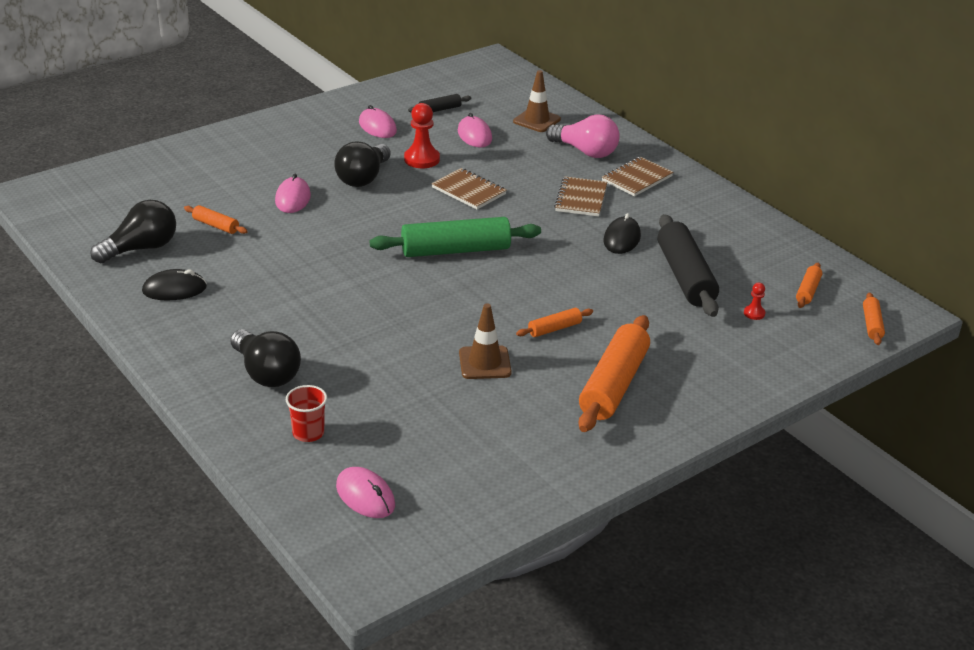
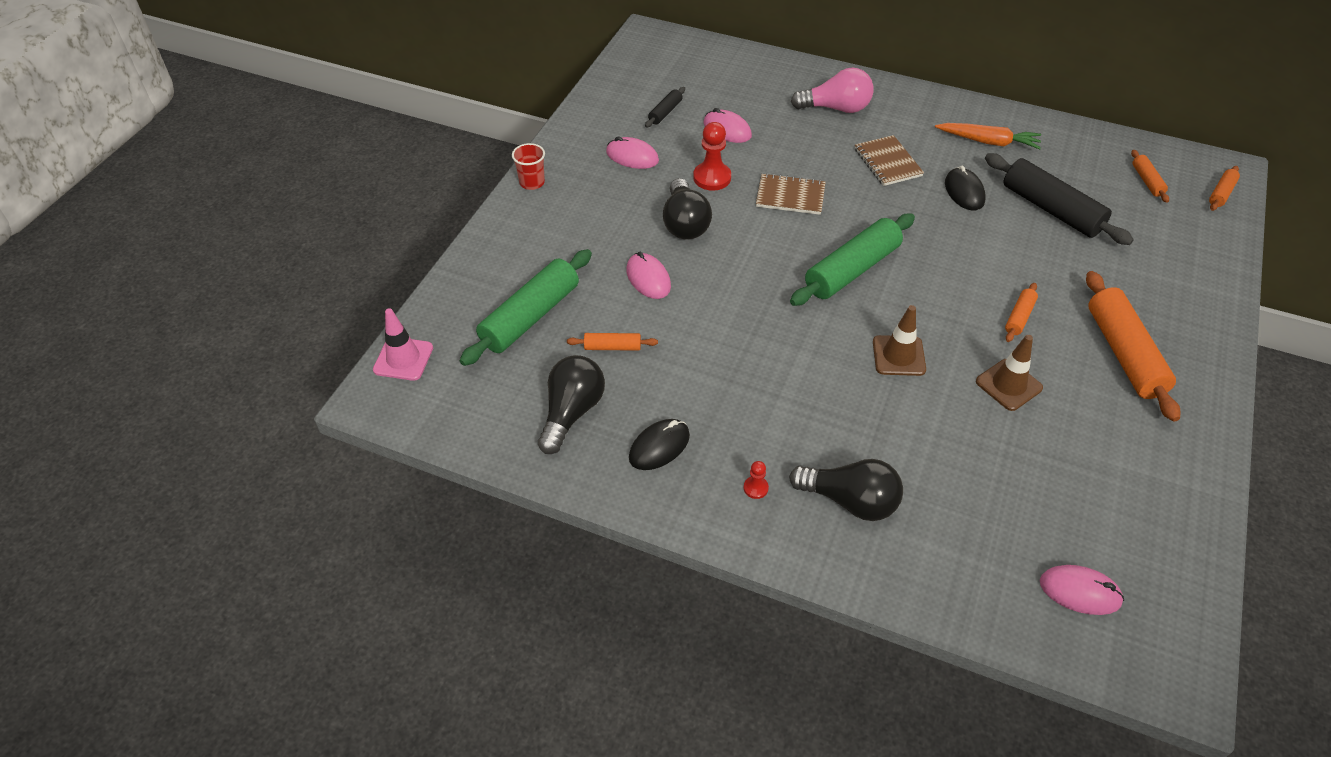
camera: 30 degrees left, 15 degrees up
(72, 179) = (403, 359): none -> pink traffic cone
(182, 189) = (530, 317): none -> green rolling pin
(308, 433) = (960, 549): red cup -> red cup (532, 182)
(536, 120) = (760, 90): brown traffic cone -> brown traffic cone (898, 356)
(637, 178) = (906, 120): brown notebook -> none
(692, 216) = (988, 142): none -> orange carrot
(754, 313) = (1137, 223): red pawn -> red pawn (755, 488)
(872, 324) = (1221, 193): orange rolling pin -> orange rolling pin turned 60 degrees clockwise

